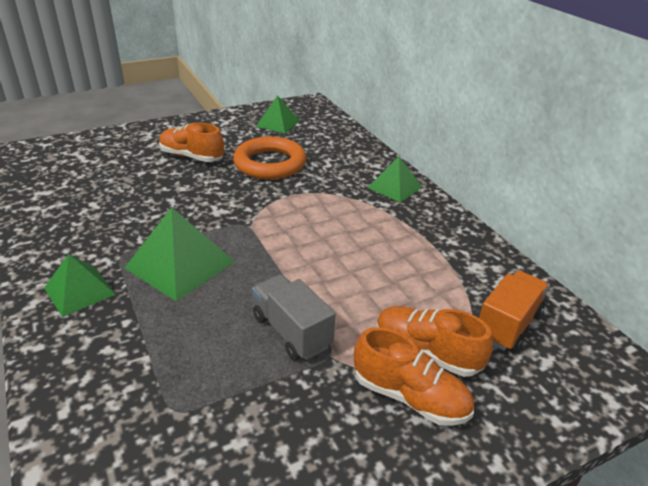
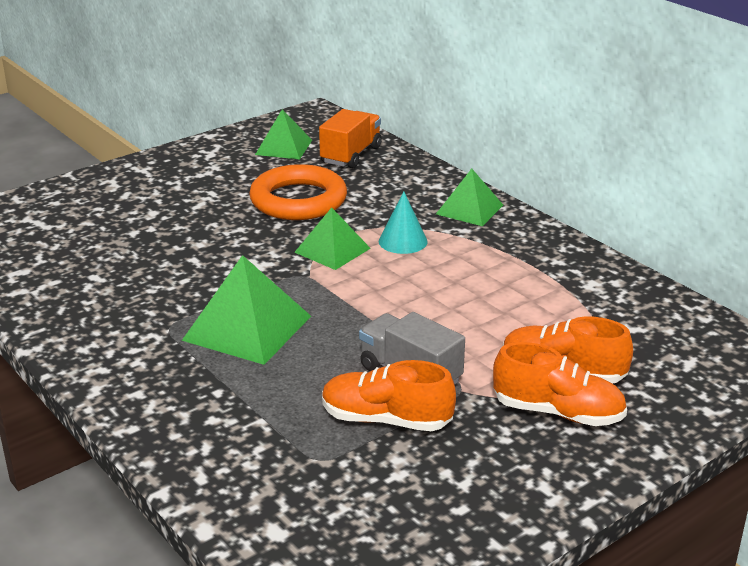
camera: 10 degrees left, 5 degrees down
(79, 291) = (143, 370): green pyramid -> green pyramid (332, 250)
(192, 157) = (190, 204): orange shoe -> orange shoe (386, 420)
(333, 206) = (403, 241): none -> turquoise cone
(507, 325) = (641, 335): orange truck -> orange truck (351, 155)

